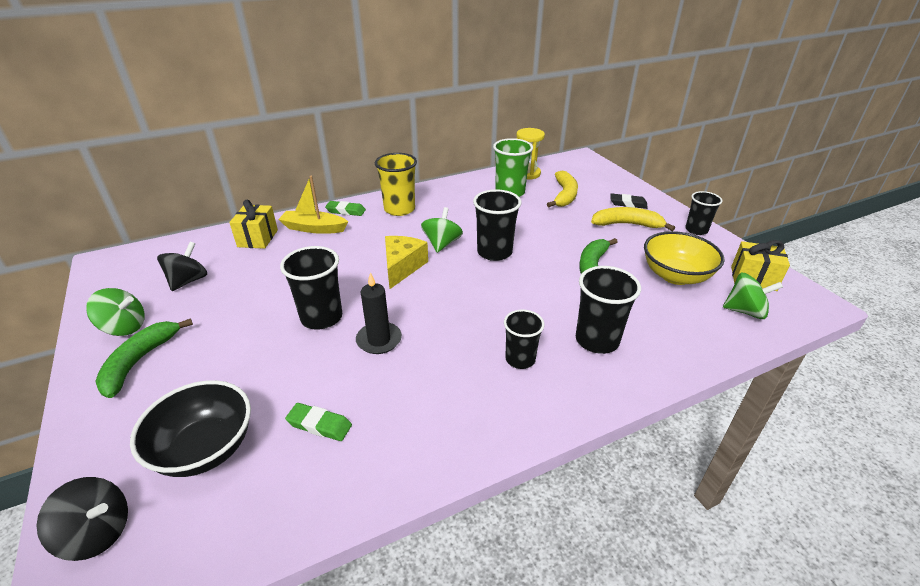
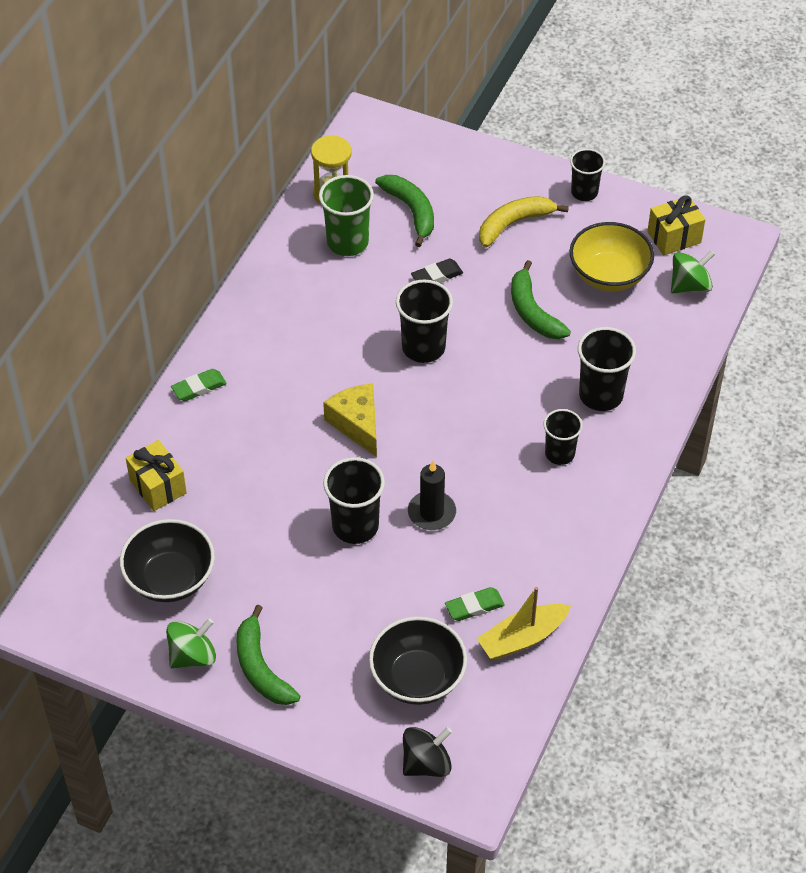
camera: 40 degrees left, 15 degrees up
(188, 281) = (170, 578): black spinning top -> black bowl
(314, 228) = (199, 434): yellow boat -> yellow boat (522, 638)
(399, 209) = (256, 347): yellow cup -> none
(442, 244) = (360, 369): green spinning top -> none
(564, 195) = (411, 211): yellow banana -> green banana
(628, 204) = (489, 186): black eraser -> black eraser (437, 276)

